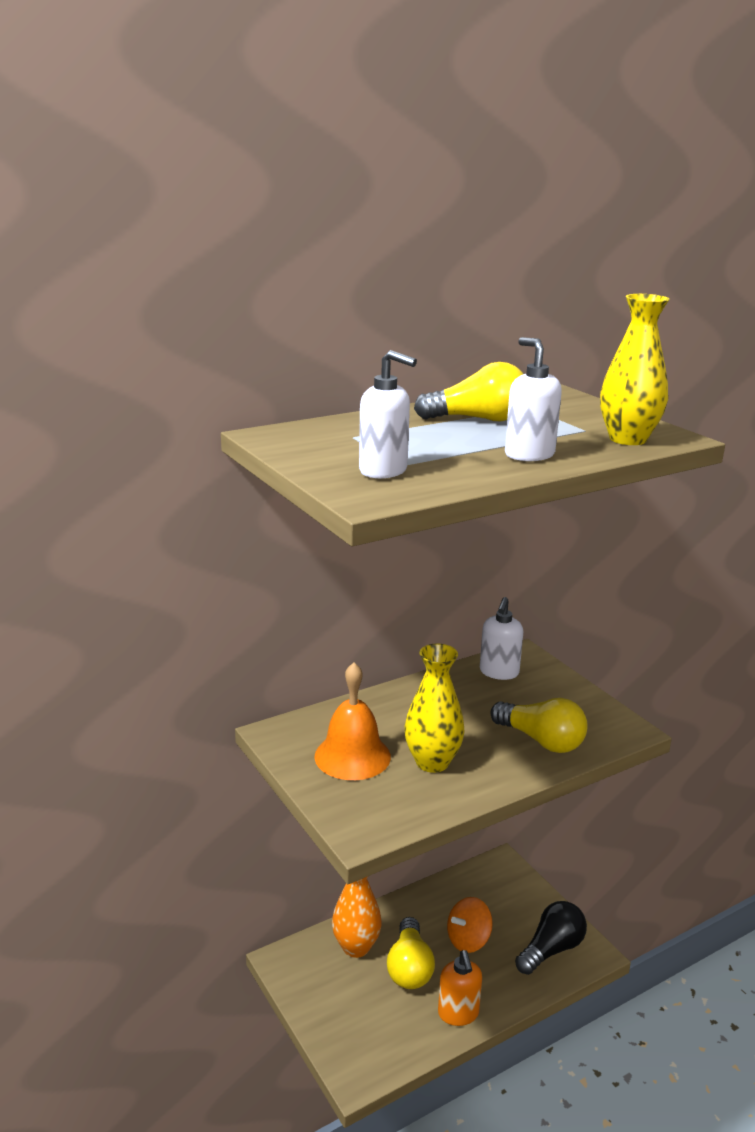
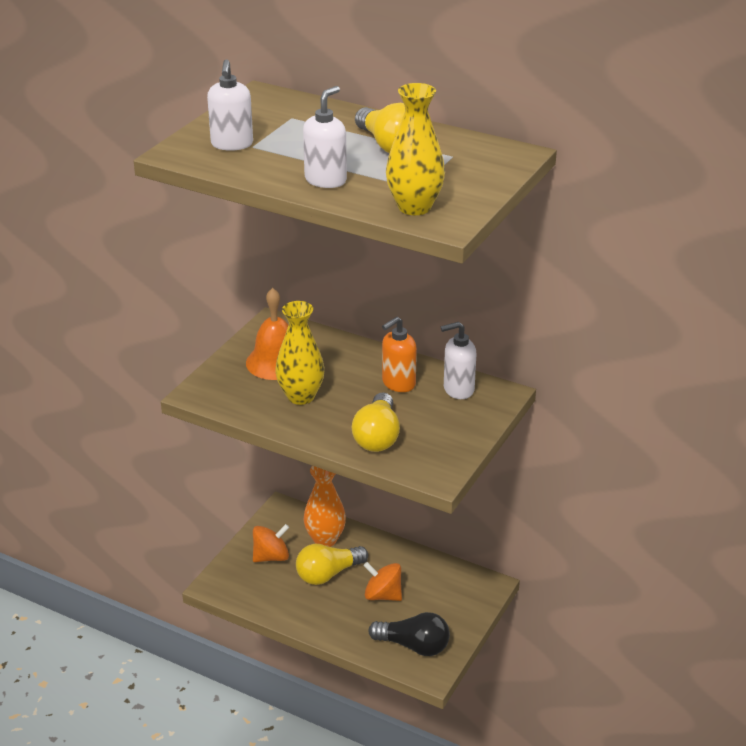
camera: 60 degrees right, 10 degrees up
(348, 1003) = (271, 557): none -> orange spinning top
(458, 1014) = (305, 615): orange soap dispenser -> orange soap dispenser (398, 383)

